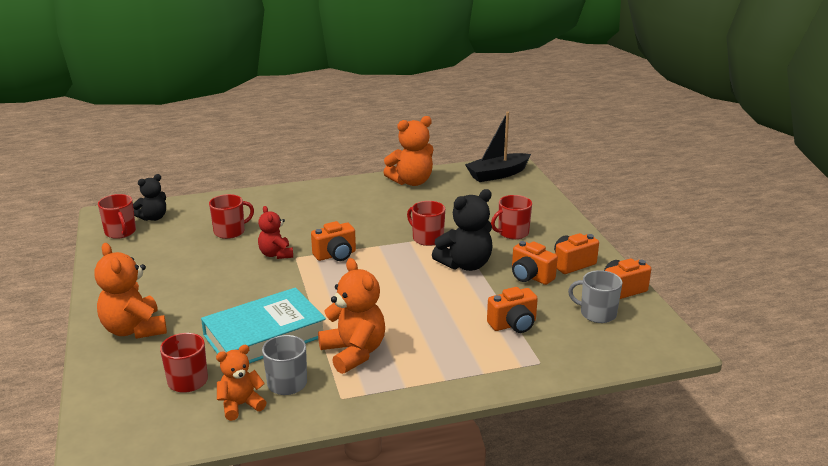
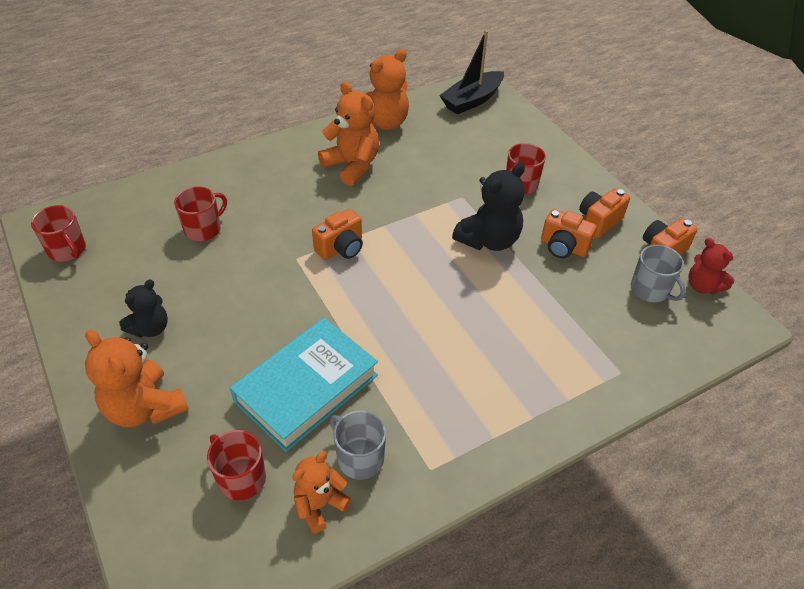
camera: 15 degrees left, 20 degrees up
(153, 217) = (100, 220): black teddy bear -> black teddy bear (150, 328)
(276, 254) = (271, 257): red teddy bear -> red teddy bear (702, 286)
(354, 352) = (418, 396): orange teddy bear -> orange teddy bear (352, 165)
(427, 238) = (433, 206): red mug -> none
(513, 325) = (572, 321): orange camera -> none
(597, 313) = (650, 290): grey mug -> grey mug turned 135 degrees counterclockwise

